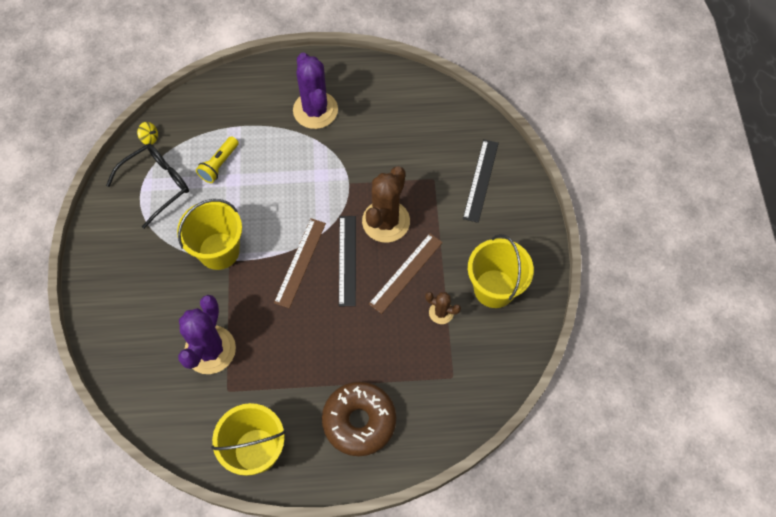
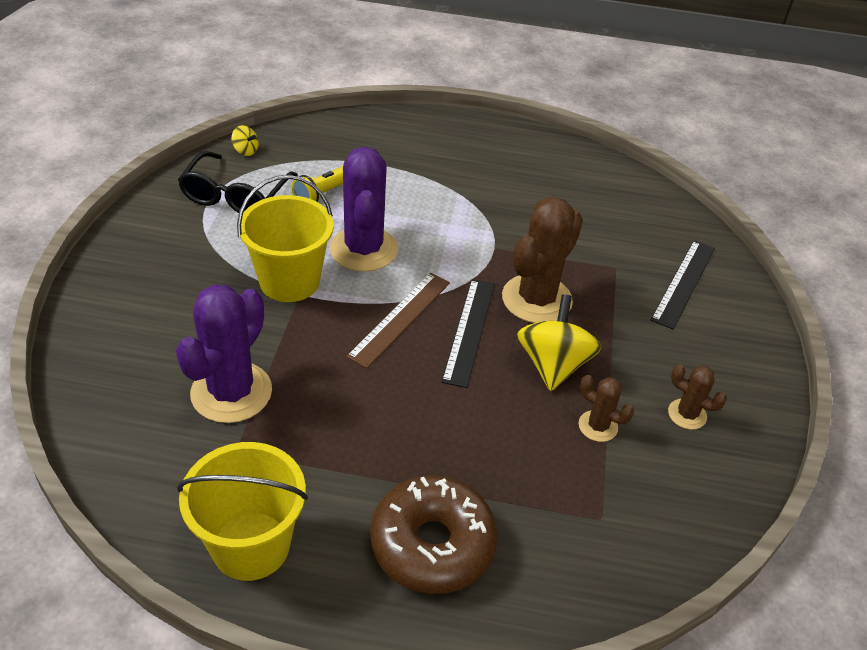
camera: 10 degrees right, 20 degrees down
(157, 185) = (235, 196): black glasses -> black glasses turned 135 degrees clockwise
(315, 110) = (469, 167): purple cactus -> purple cactus (363, 249)
(406, 273) = (553, 365): brown ruler -> yellow spinning top
(494, 288) = (687, 414): yellow bucket -> brown cactus

